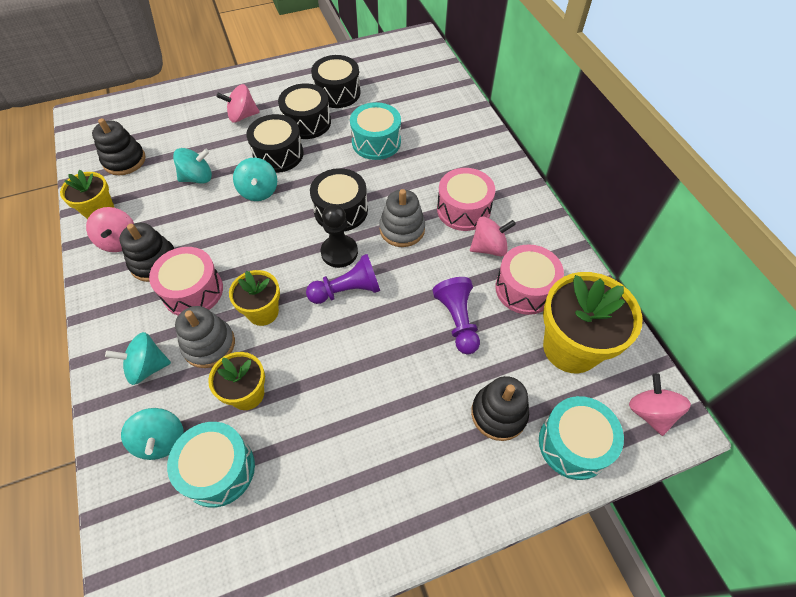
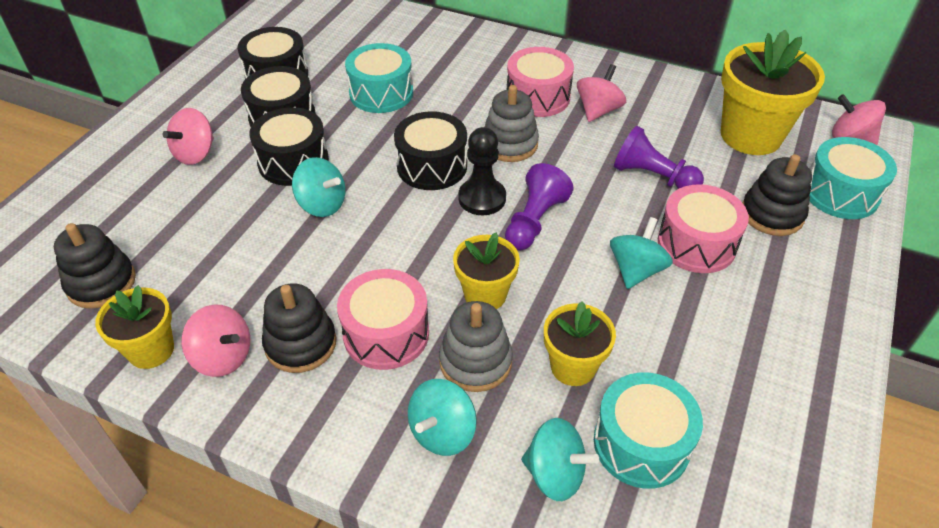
camera: 45 degrees left, 10 degrees down
(197, 178) = (229, 238): turquoise spinning top -> turquoise spinning top (636, 270)
(525, 289) = (665, 120): pink drum -> pink drum (696, 244)

